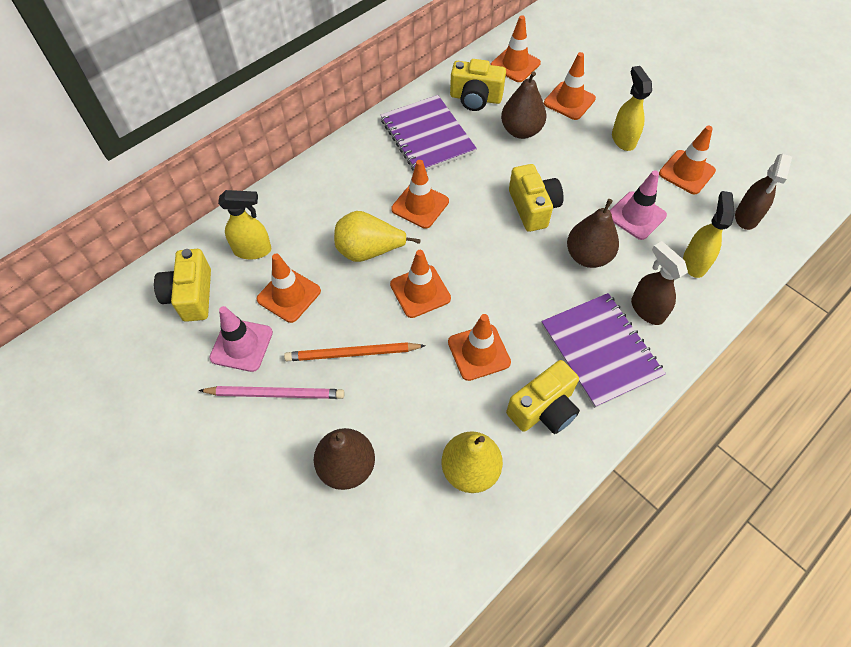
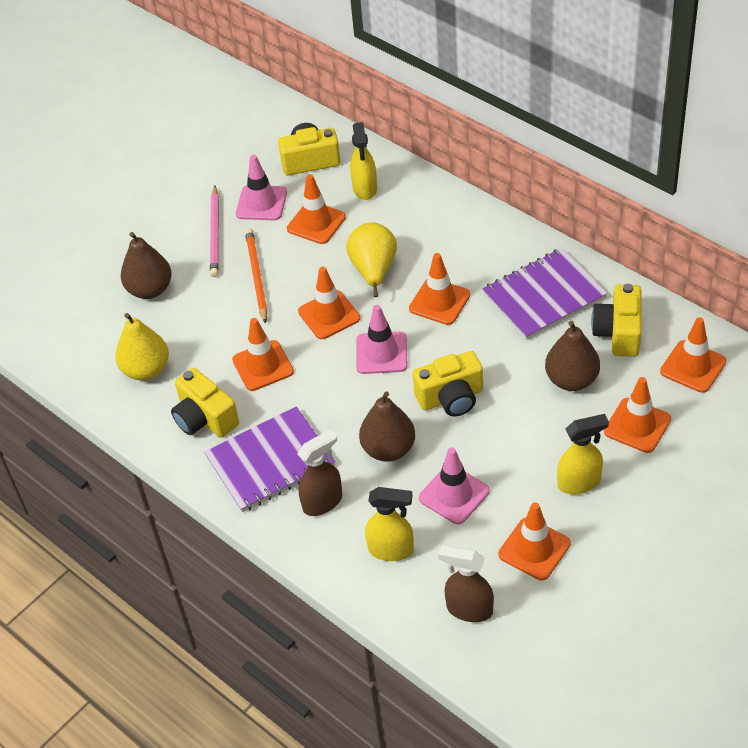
camera: 90 degrees right, 10 degrees down
(475, 253) = (381, 353): none -> pink traffic cone

